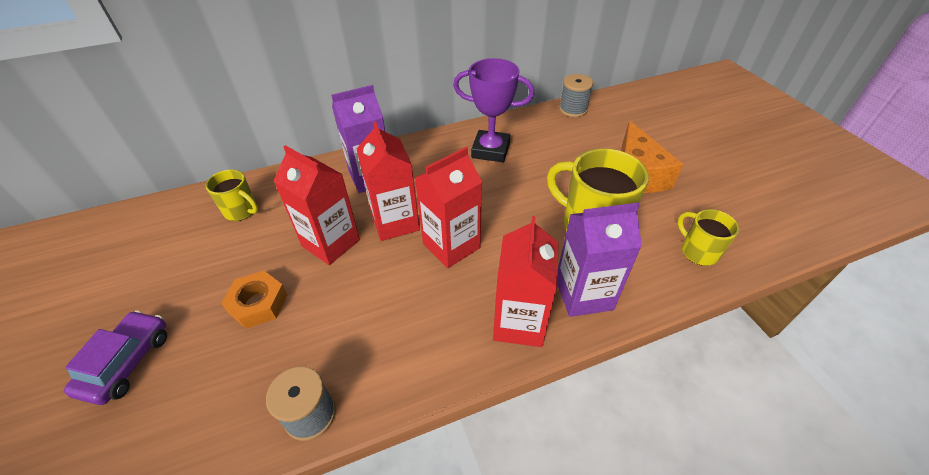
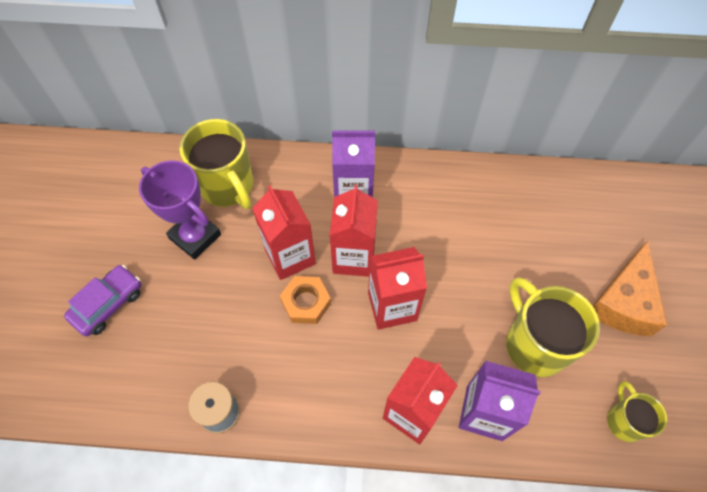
camera: 25 degrees right, 15 degrees up
(241, 211) = (228, 186): yellow mug -> yellow mug, size x1.80
(258, 304) = (213, 294): orange nut -> orange nut (306, 302)
(490, 150) = (485, 206): purple trophy -> purple trophy (195, 236)
(573, 109) = (607, 183): grey spool -> none

